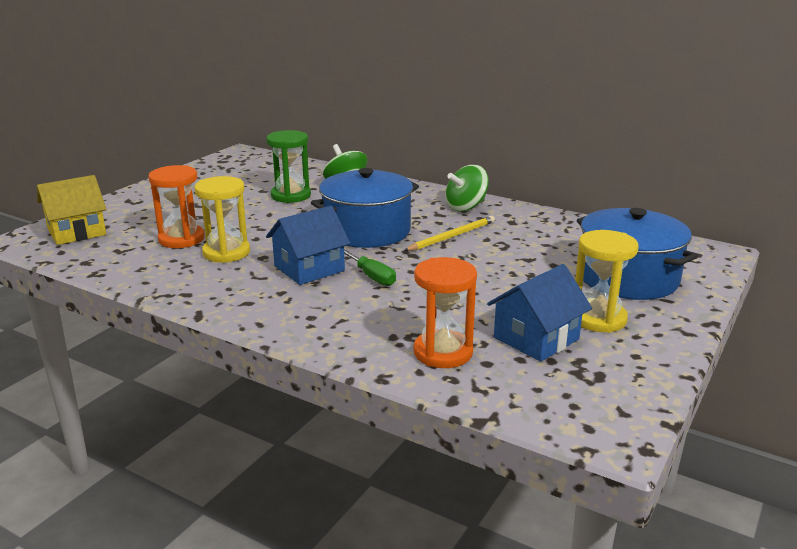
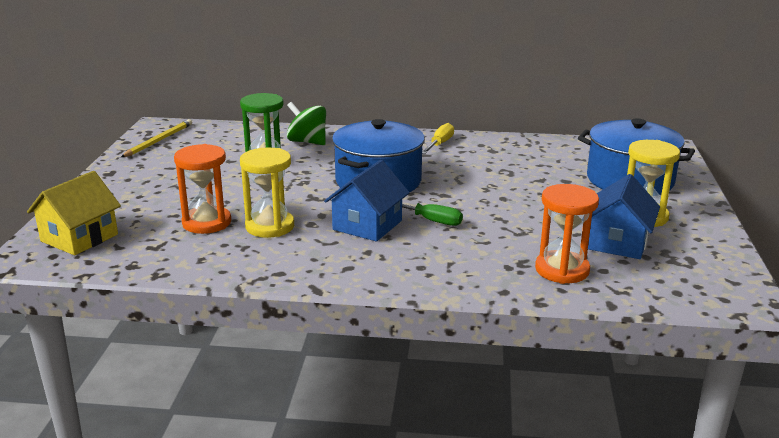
camera: 25 degrees left, 0 degrees up
(452, 236) = (458, 172): yellow pencil -> yellow pencil (159, 140)
(466, 207) = (440, 144): green spinning top -> yellow screwdriver

